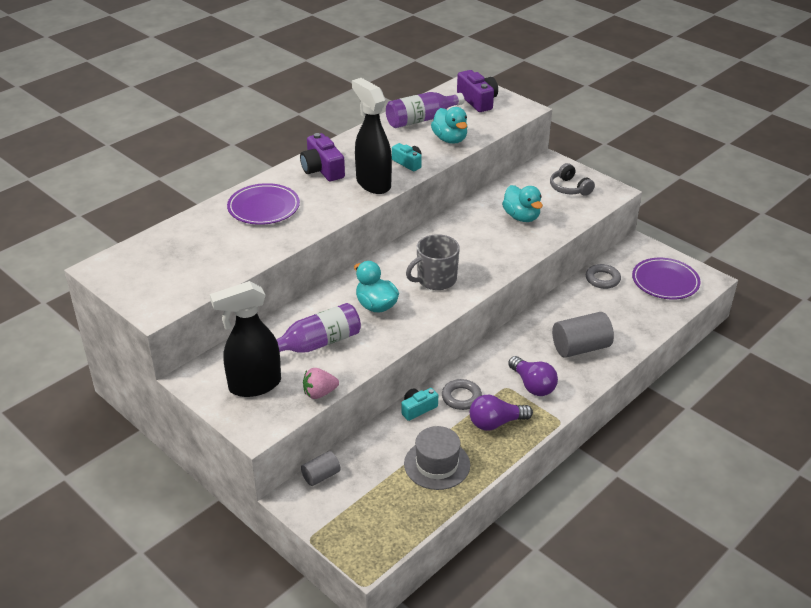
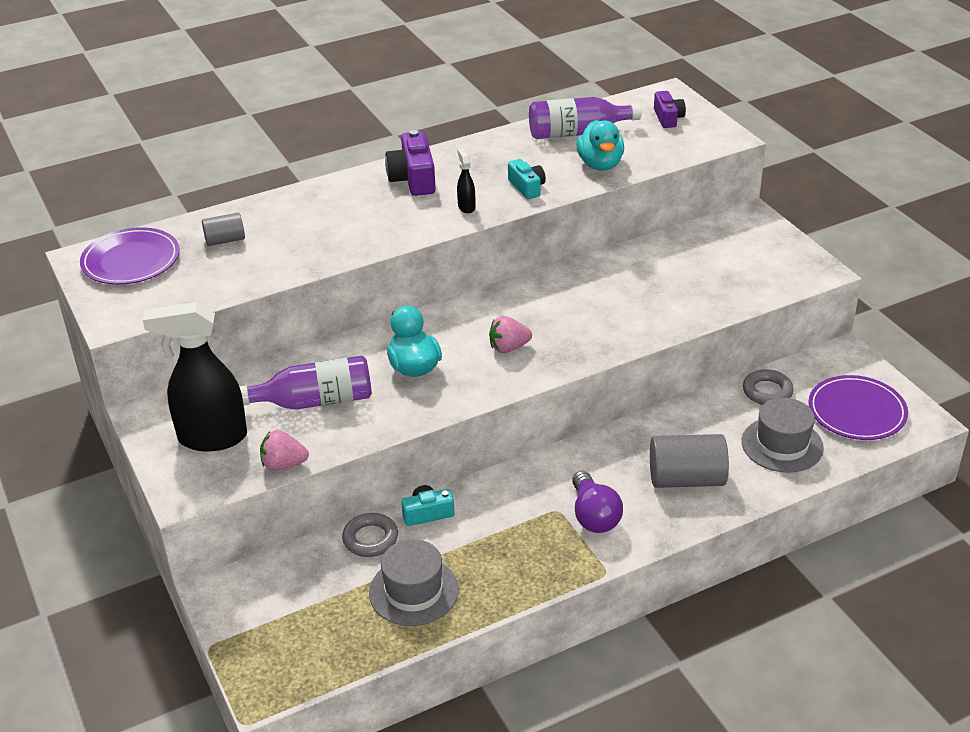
camera: 20 degrees right, 0 degrees up
(263, 207) = (314, 215): purple plate -> purple plate (131, 261)
(321, 476) = (264, 571): grey cylinder -> grey cylinder (225, 240)
(373, 183) = (466, 207): black spray bottle -> black spray bottle, size x0.42
(435, 279) = (508, 348): grey mug -> pink strawberry
(461, 397) = (491, 511): grey ring -> grey ring (370, 539)
(477, 100) = (668, 118): purple camera -> purple camera, size x0.63
(495, 423) = (518, 555): purple light bulb -> none
(521, 217) = (669, 285): turquoise duck -> none
(569, 188) = (758, 257): grey headphones -> none
(629, 312) = (782, 445): none -> grey hat

